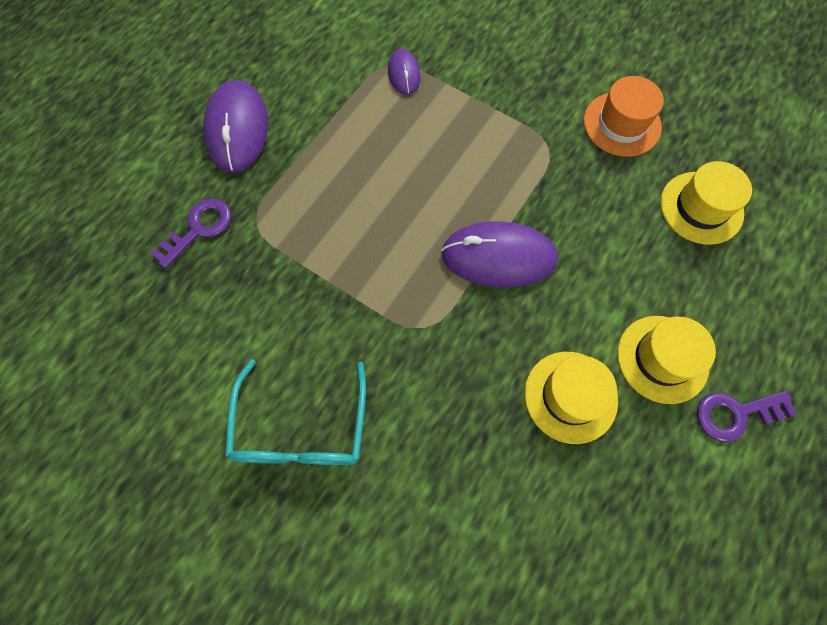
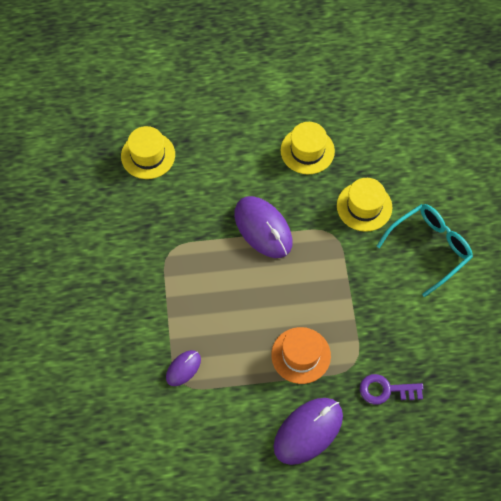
camera: 130 degrees left, 5 degrees down
(622, 124) = (121, 224): orange hat -> orange hat (301, 355)
(662, 359) = (253, 126): yellow hat -> yellow hat (364, 206)
(735, 414) = (254, 84): purple key -> none

